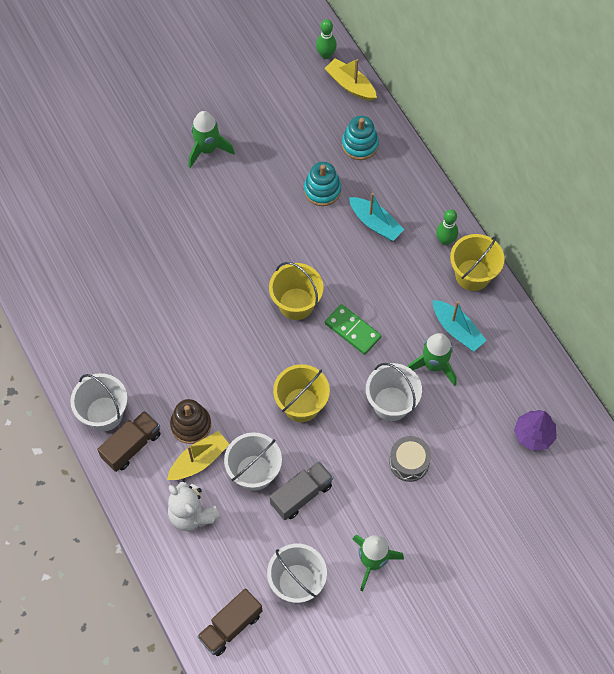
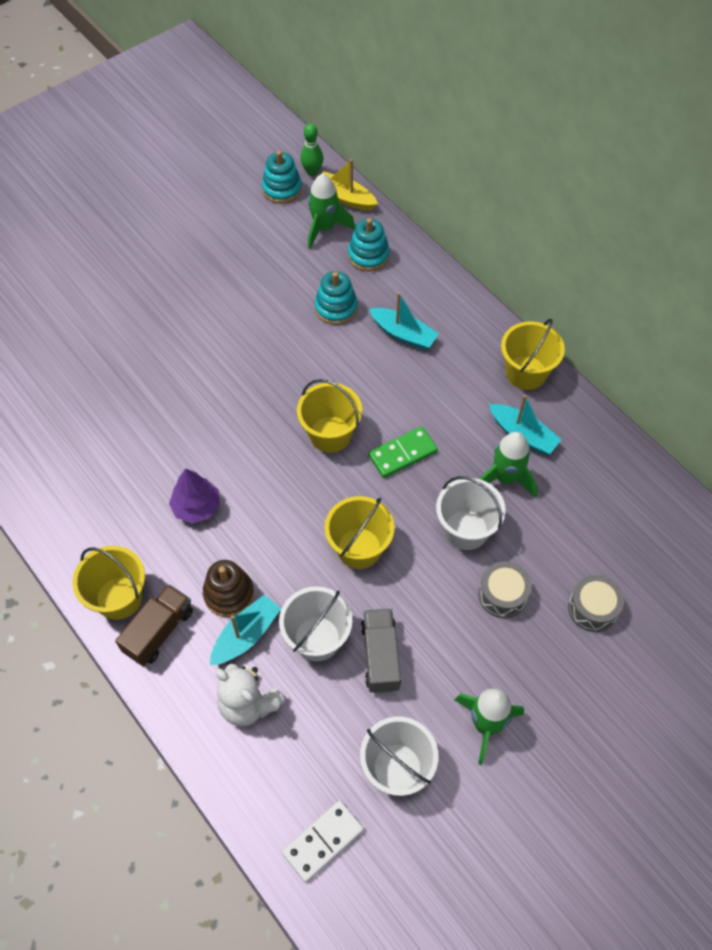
camera: 10 degrees left, 5 degrees down
(104, 414) = (119, 598): white bucket -> yellow bucket
(199, 460) = (246, 635): yellow boat -> turquoise boat
(207, 149) = (197, 284): green rocket -> green rocket (324, 228)
(230, 626) = (323, 841): brown truck -> white domino
(296, 68) = (282, 189): none -> turquoise stacking toy
(301, 495) = (380, 656): grey truck -> grey truck turned 45 degrees counterclockwise
(353, 330) = (402, 453): green domino -> green domino turned 60 degrees counterclockwise
(445, 240) = (486, 340): green bowling pin -> none
(479, 485) = (592, 608): none -> grey drum
(533, 434) = (641, 538): purple tree -> purple tree (196, 506)

